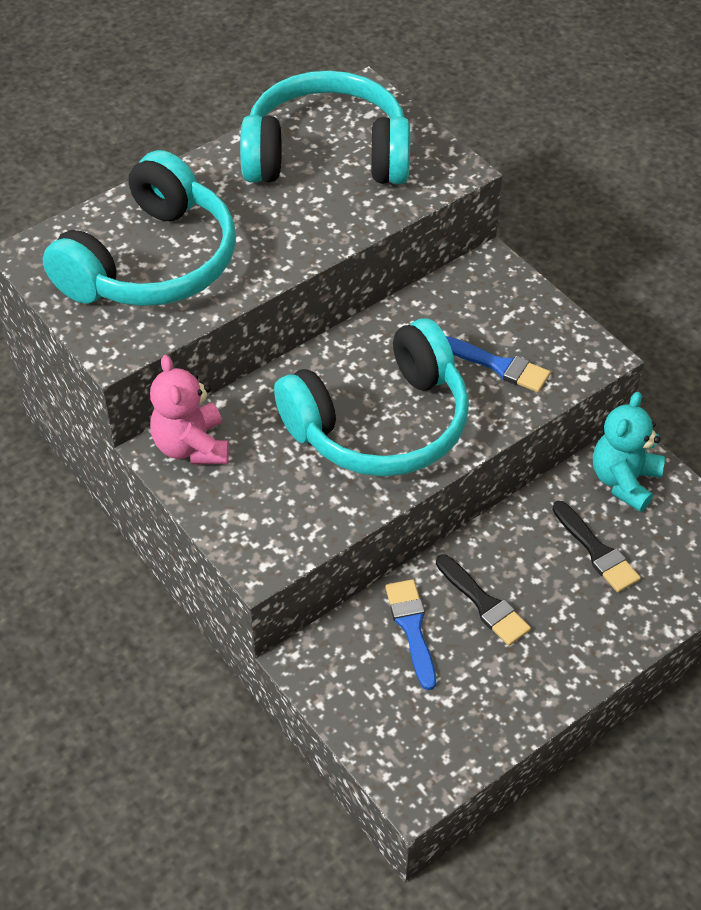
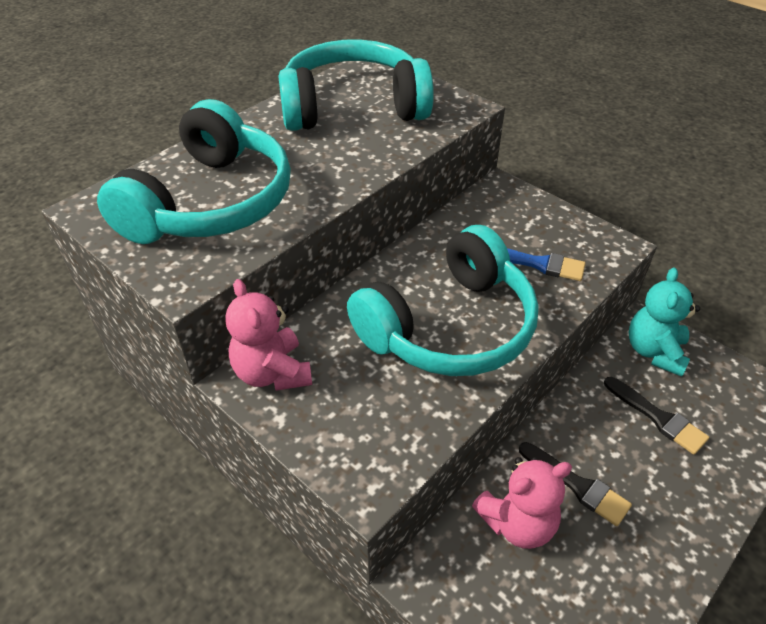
camera: 10 degrees left, 5 degrees down
(412, 628) = (517, 523): blue brush -> pink teddy bear

